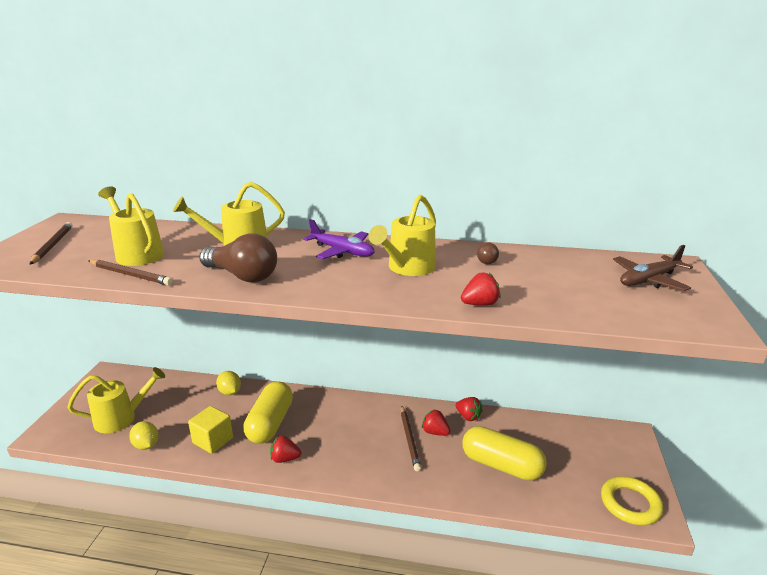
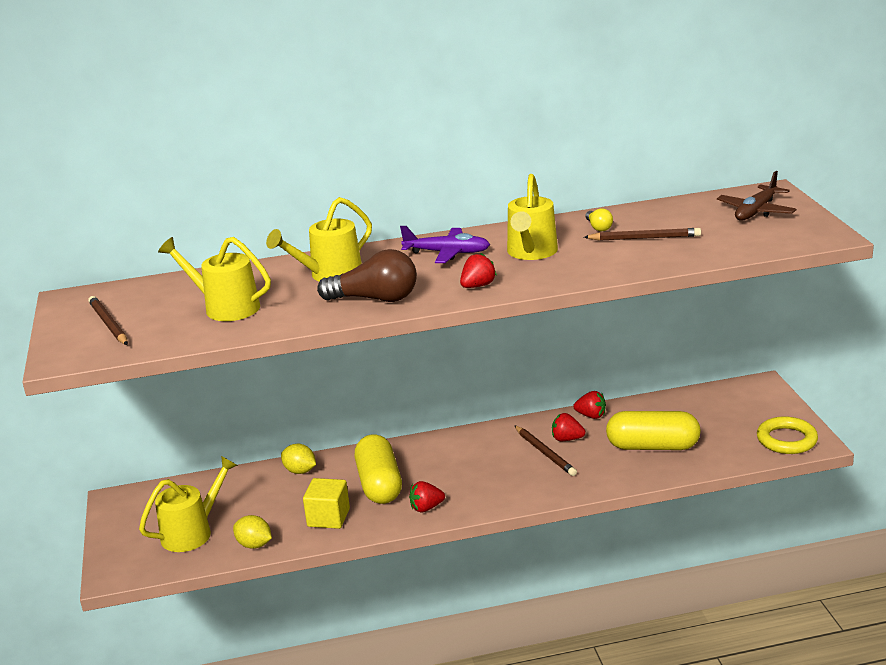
camera: 20 degrees left, 0 degrees up
(130, 275) = (254, 327): brown pencil -> brown pencil (644, 238)
(480, 304) = (628, 267): red strawberry -> red strawberry (478, 286)
(486, 260) = (598, 227): brown light bulb -> yellow light bulb

